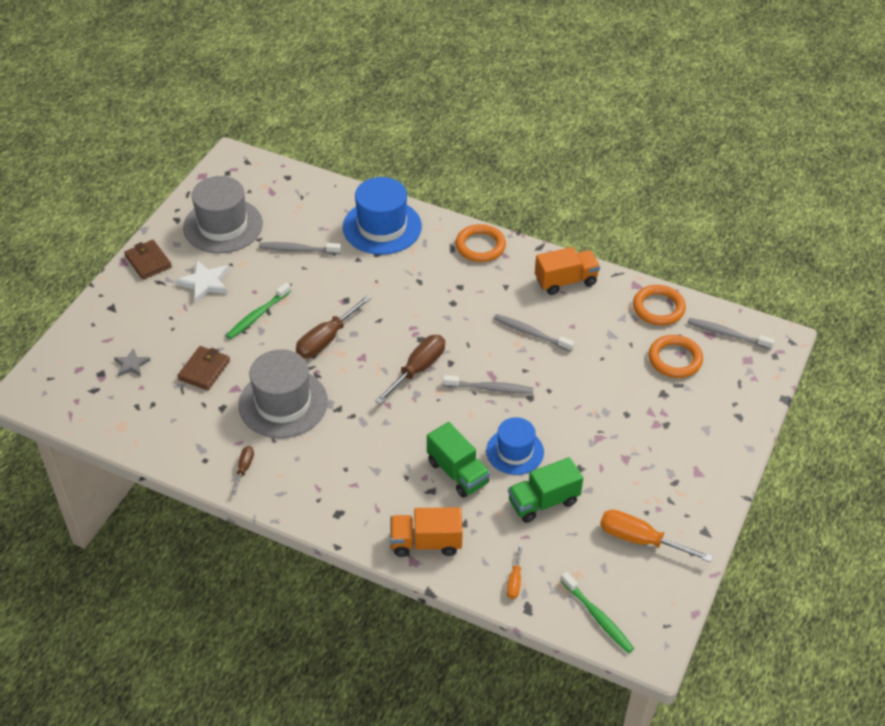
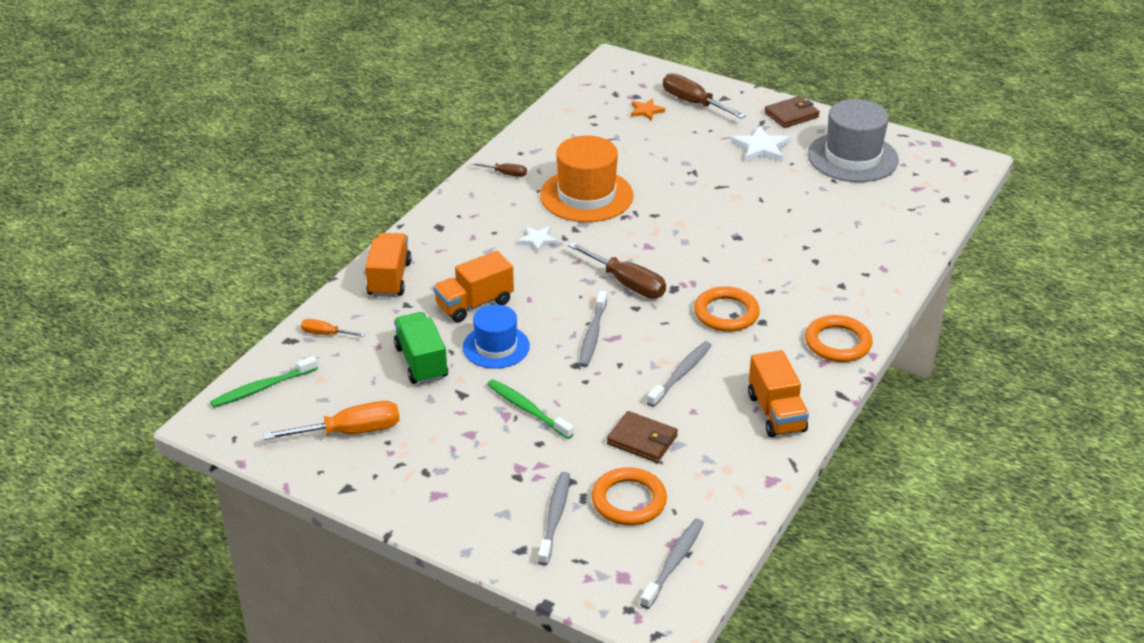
camera: 95 degrees right, 10 degrees down
(131, 364) = (646, 111): grey star -> orange star
(204, 370) = (636, 150): brown wallet -> brown wallet (642, 440)
(257, 315) = (713, 180): green toothbrush -> green toothbrush (527, 409)
(283, 403) = (586, 195): grey hat -> orange hat
(298, 249) = (818, 205): grey toothbrush -> grey toothbrush (555, 517)
(326, 339) = (676, 223): brown screwdriver -> brown screwdriver (693, 103)
(357, 435) = (537, 240): none -> white star
(382, 227) = (865, 266): blue hat -> none
(457, 472) = (474, 304): green truck -> orange truck
(640, 540) = (350, 432): orange screwdriver -> orange screwdriver turned 45 degrees clockwise
(658, 308) = (726, 497): orange ring -> orange ring (726, 313)

